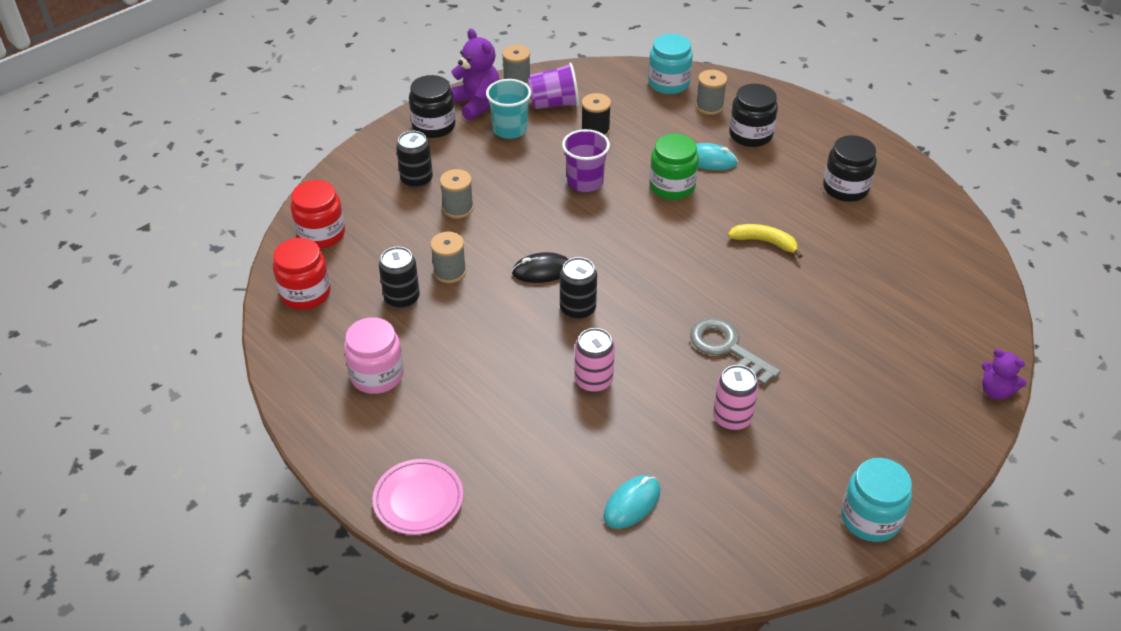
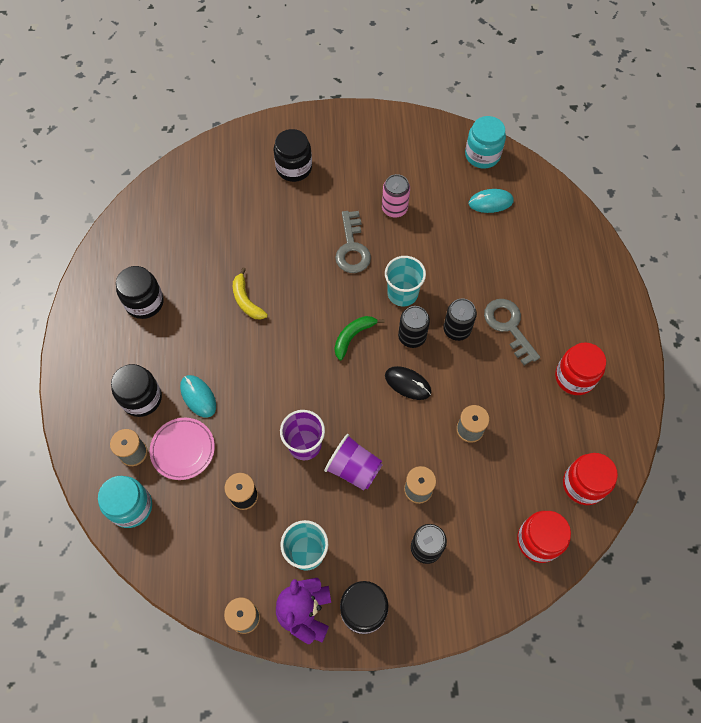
camera: 140 degrees left, 20 degrees up
(377, 375) = (574, 377): pink jar -> red jar
(402, 298) = (518, 430): black can -> black can (457, 329)
(418, 500) = (601, 279): pink plate -> pink plate (183, 449)
(487, 379) = (508, 326): none -> grey key
(554, 104) = (243, 557): purple cup -> purple cup (354, 469)
(593, 381) = (447, 281): pink can -> none
(628, 339) = (402, 293): none -> turquoise cup
(633, 275) = (353, 337): none -> green banana
(672, 186) = (250, 392): green jar -> none
(870, 518) = (384, 122): turquoise jar -> turquoise jar (482, 155)
(890, 386) = (294, 168): none -> black jar
(996, 391) = (246, 130): purple teddy bear -> none

